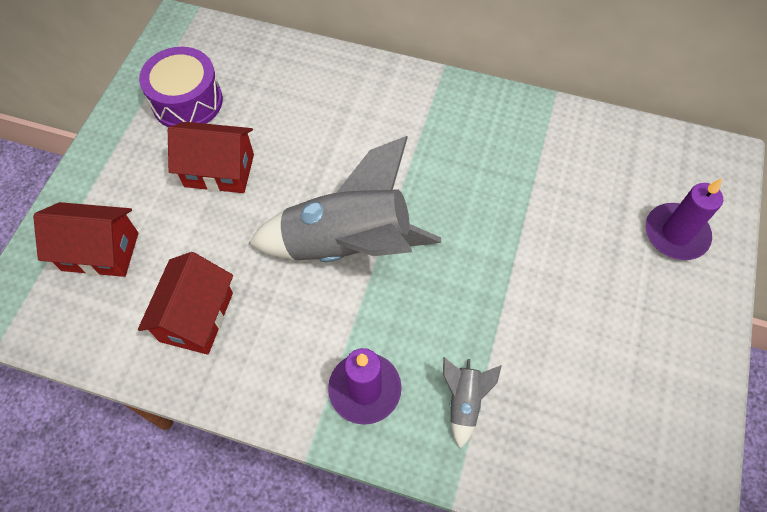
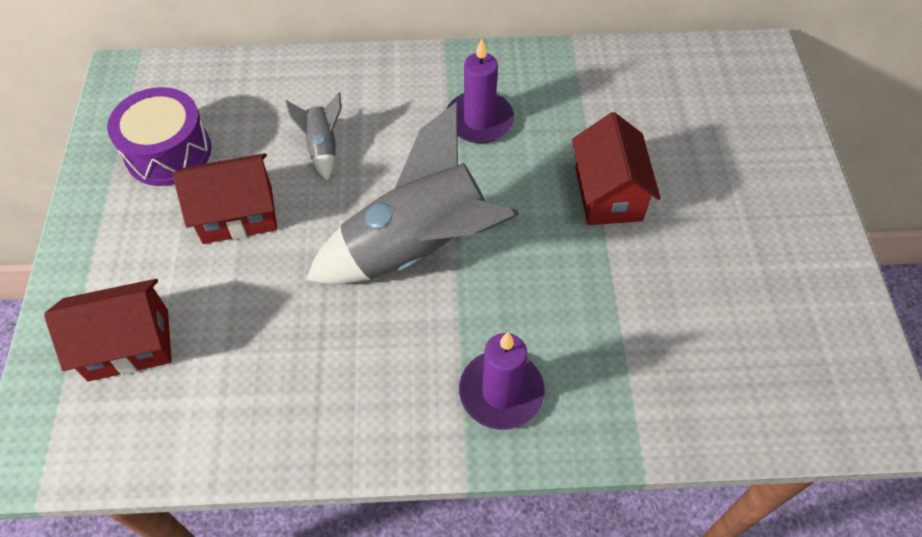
camera: 20 degrees left, 5 degrees down
(196, 317) = (276, 379): red house -> red house (608, 194)
(464, 401) = (612, 368): grey rocket -> grey rocket (322, 148)
(676, 234) = (747, 138): purple candle -> purple candle (479, 120)

